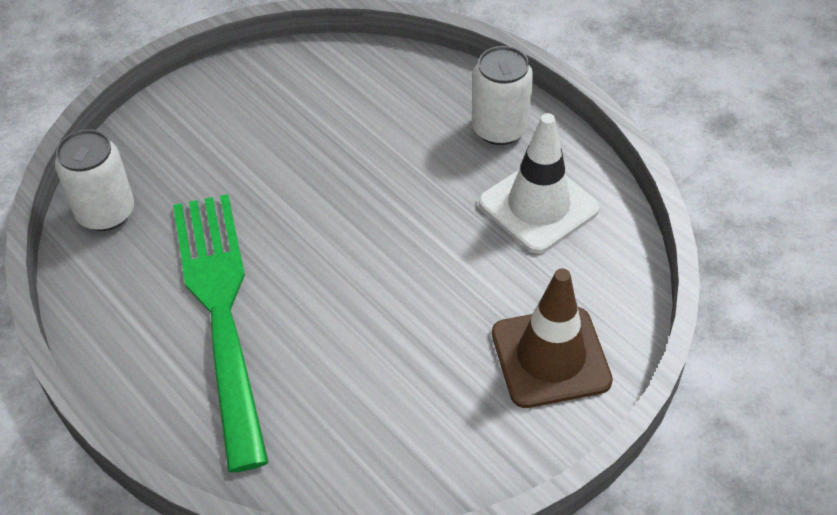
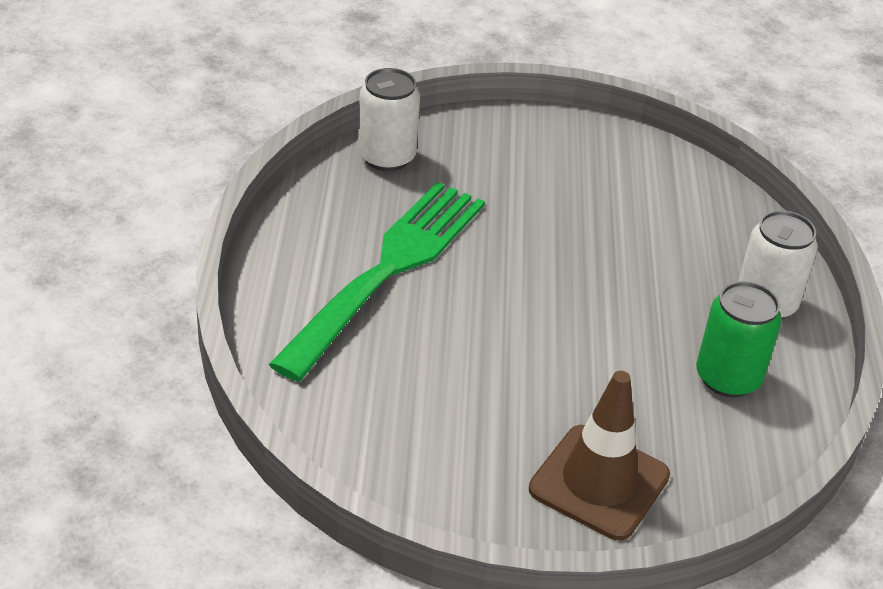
camera: 40 degrees right, 10 degrees down
(538, 206) = (728, 378): white traffic cone -> green can

